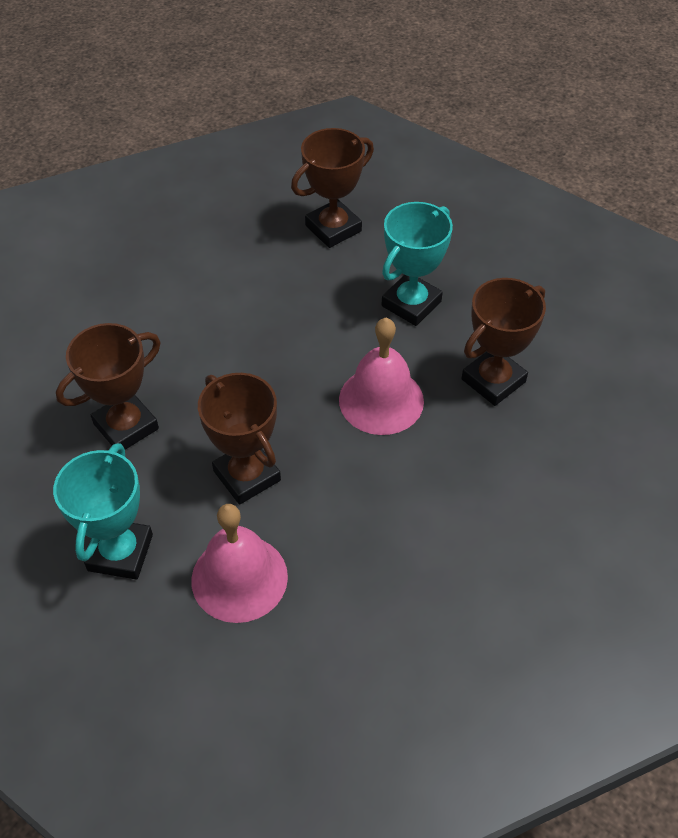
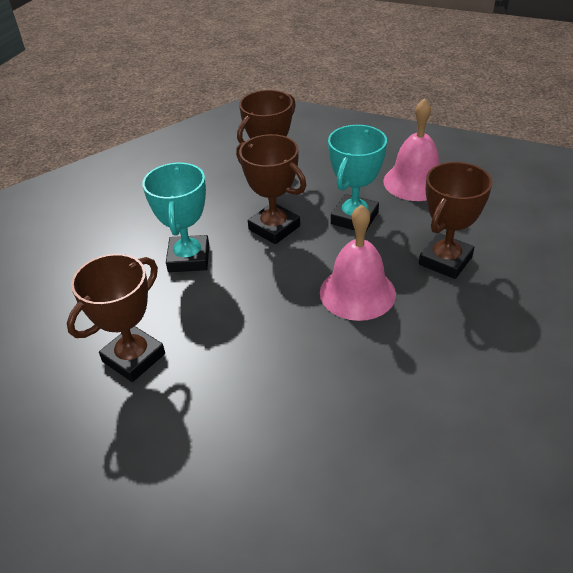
camera: 10 degrees left, 10 degrees down
(120, 552) = (156, 472): turquoise trophy -> turquoise trophy (189, 258)
(239, 578) = (281, 471): pink bell -> pink bell (415, 182)
(247, 476) = (259, 377): brown trophy -> brown trophy (274, 228)

